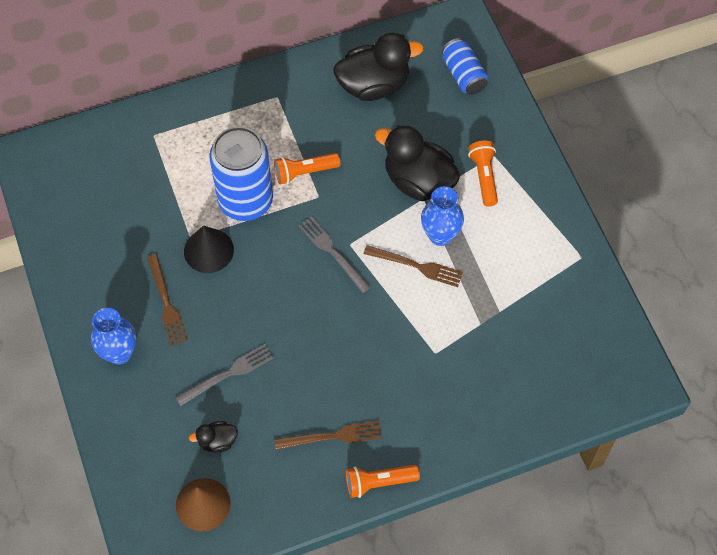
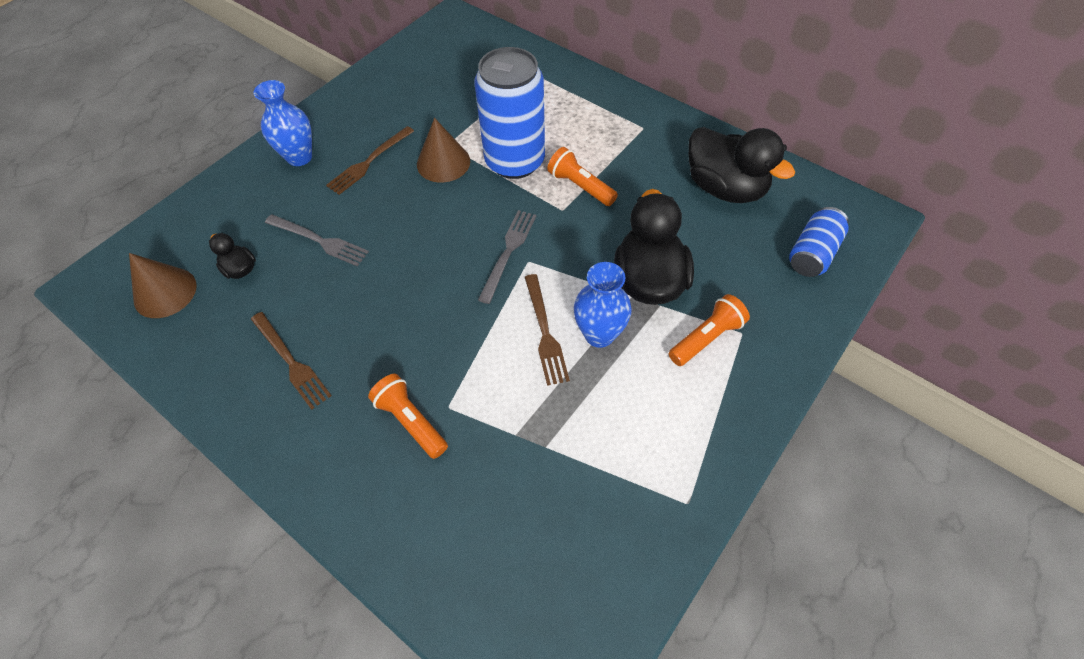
camera: 60 degrees right, 5 degrees down
(208, 250) = (443, 162): black cone -> brown cone
(378, 482) = (253, 435): orange flashlight -> orange flashlight (410, 421)

